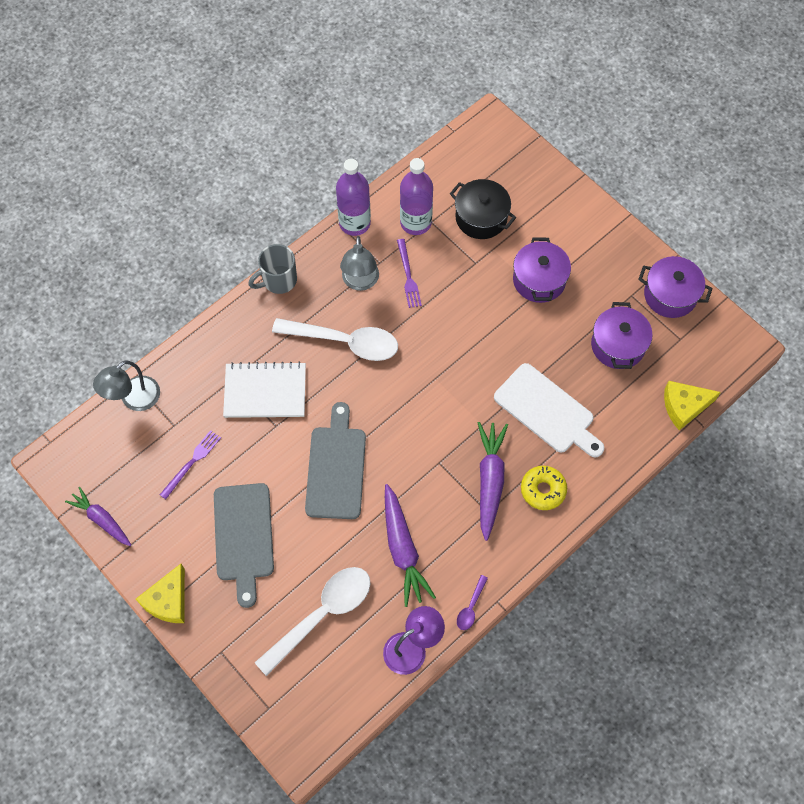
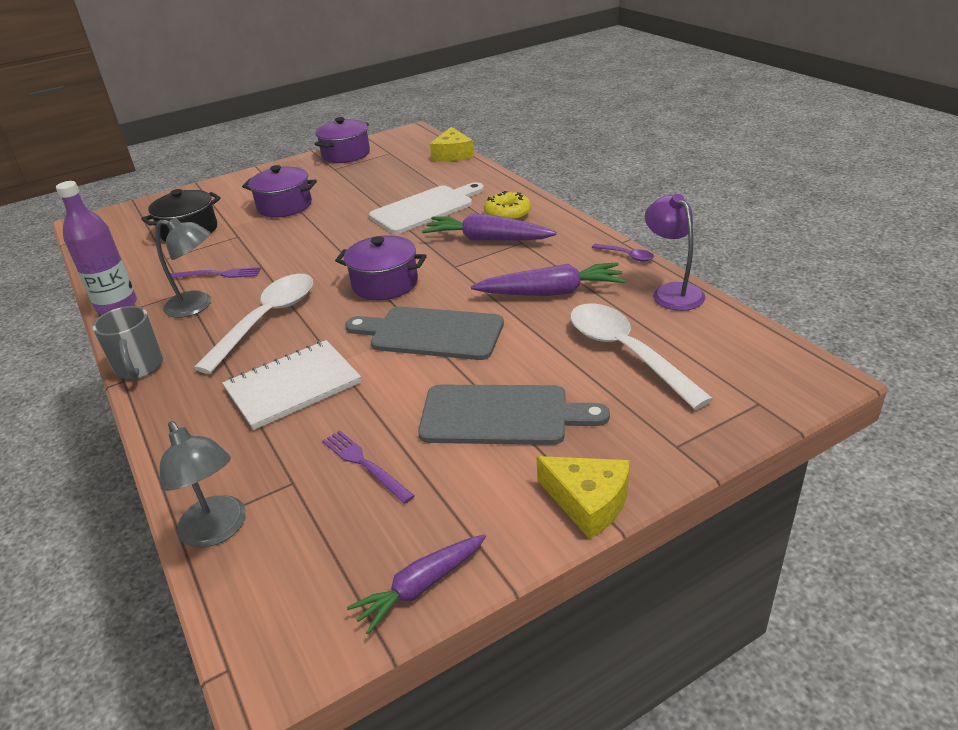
camera: 75 degrees left, 30 degrees down
(265, 391) = (293, 386): white notebook -> white notebook turned 45 degrees clockwise
(415, 222) = (157, 267): purple bottle -> none
(618, 345) = (378, 176): purple pot -> purple pot (385, 284)

